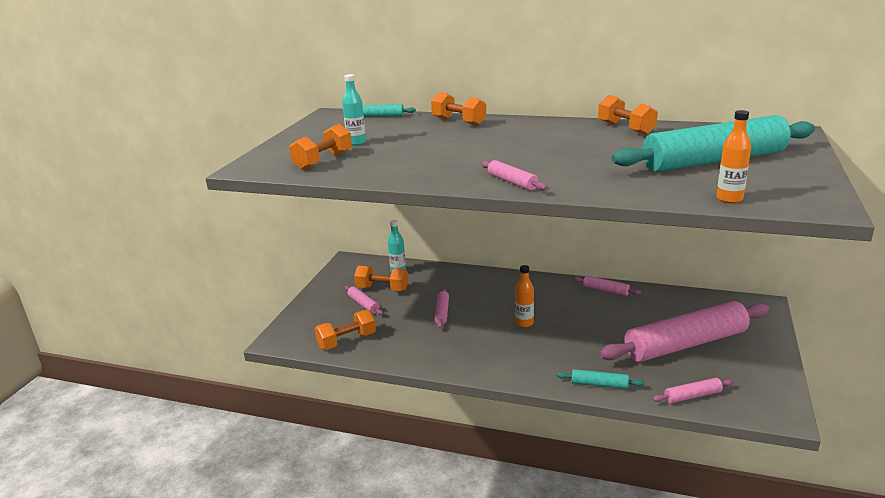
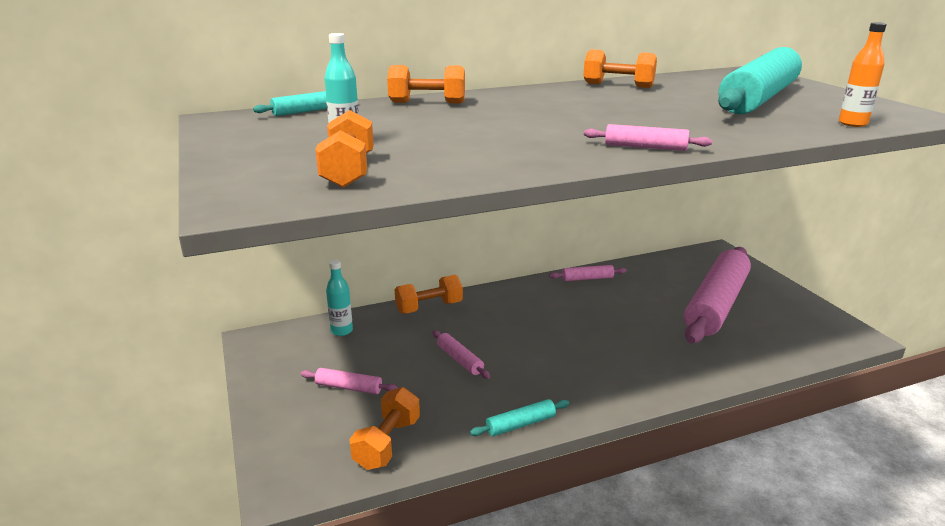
camera: 40 degrees left, 0 degrees up
(382, 289) = (348, 359): orange dumbbell -> orange dumbbell (429, 307)
(524, 323) = (560, 338): orange bottle -> none
(599, 384) = (708, 372): turquoise rolling pin -> turquoise rolling pin (520, 424)
(692, 396) = (786, 349): pink rolling pin -> none

